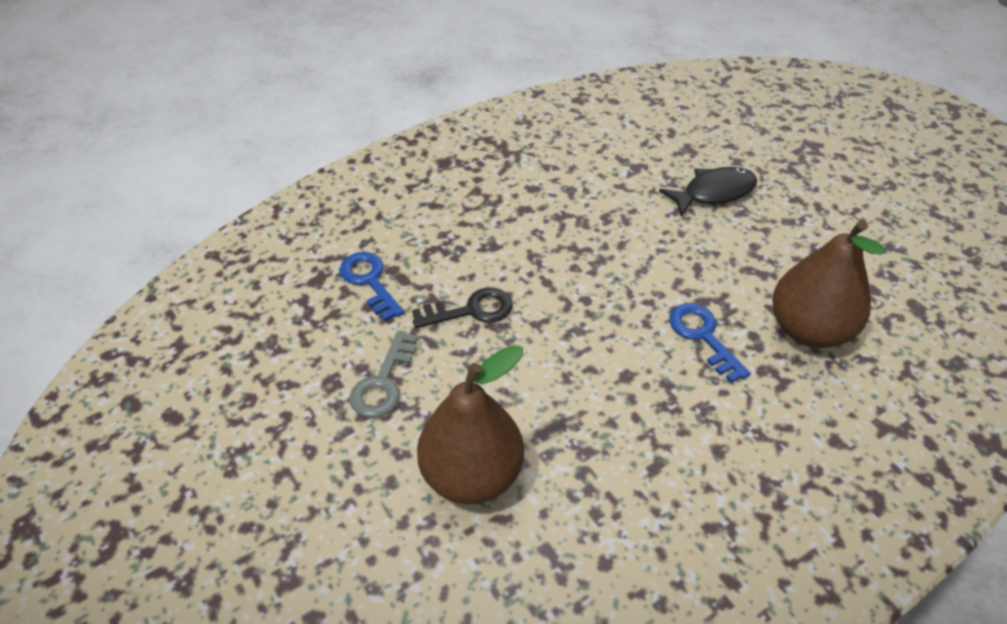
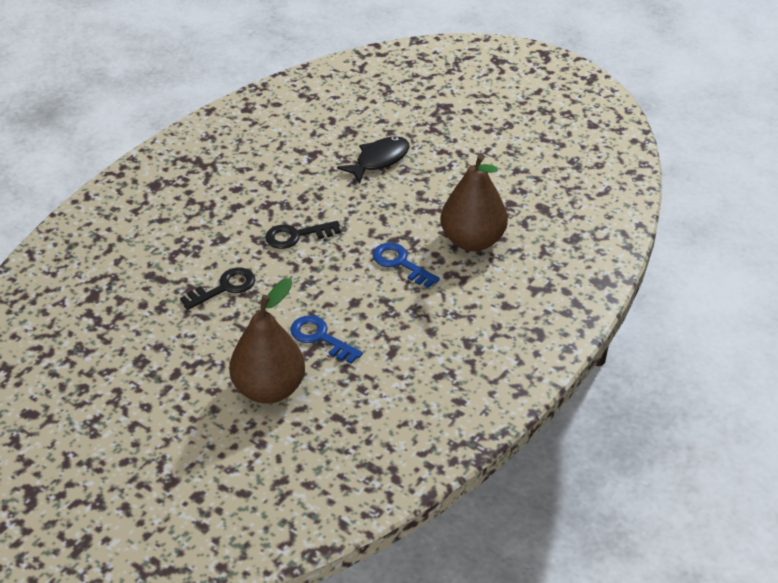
camera: 20 degrees left, 5 degrees down
(370, 281) = (136, 287): blue key -> blue key (320, 338)
(383, 382) = (179, 351): grey key -> none
(582, 264) = (296, 236): none -> black key

